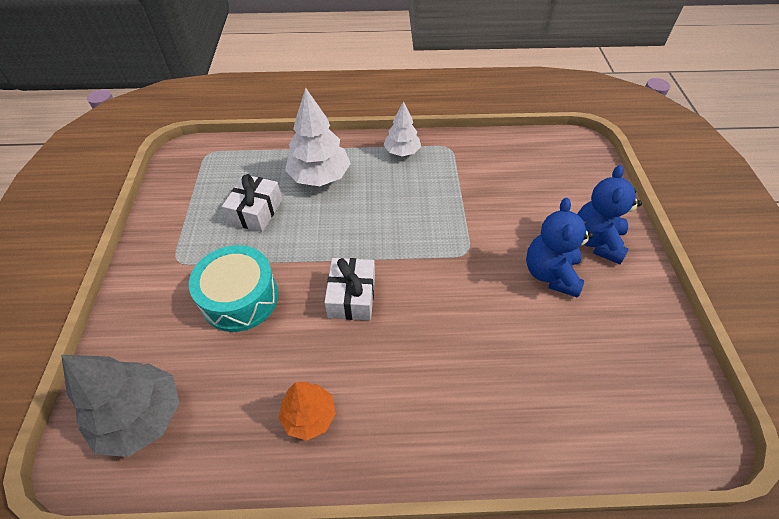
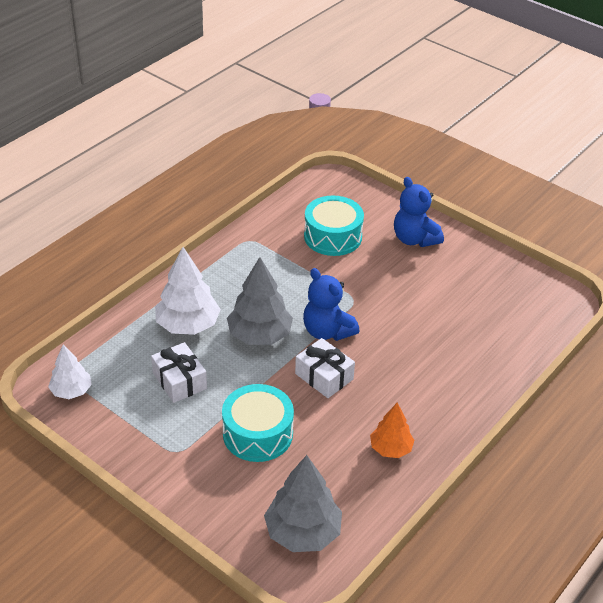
camera: 50 degrees left, 10 degrees down
(354, 222) = (259, 335): none -> grey tree
(402, 152) = (220, 266): white tree -> white tree (71, 391)
(520, 188) = (333, 236): none -> turquoise drum
(550, 274) = (413, 276): blue teddy bear -> blue teddy bear (327, 331)

